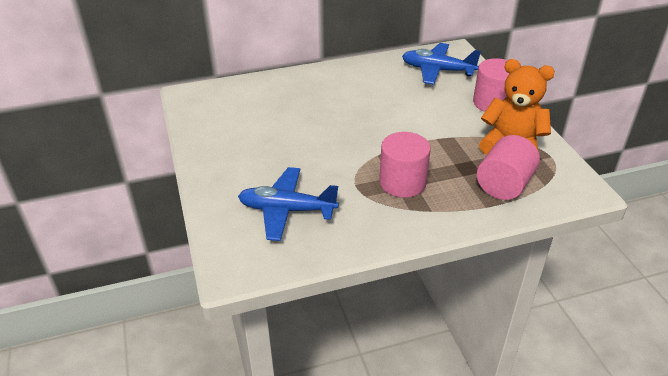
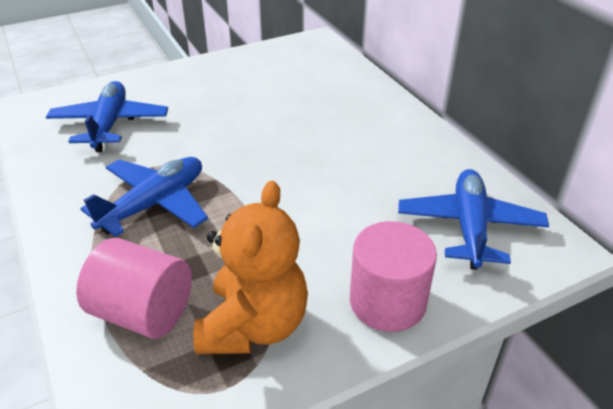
camera: 80 degrees right, 0 degrees up
(402, 182) = (154, 204): pink cylinder -> blue plane

